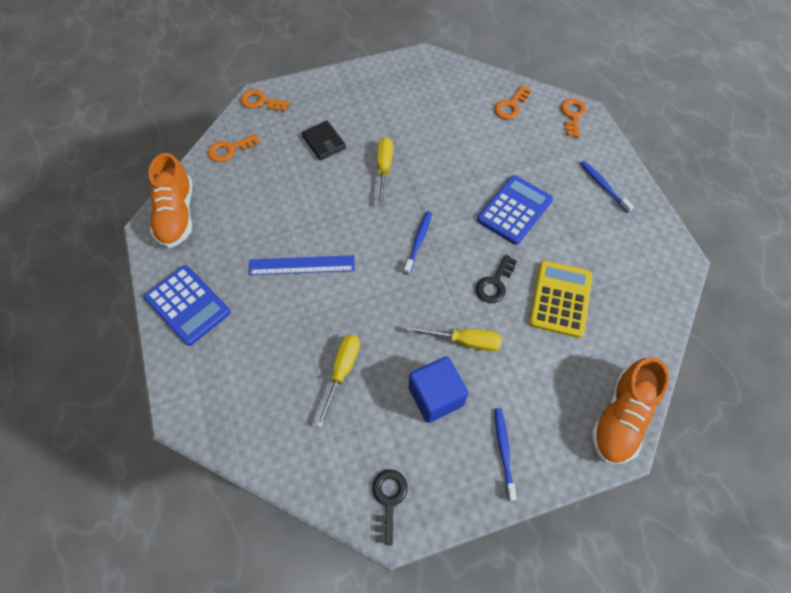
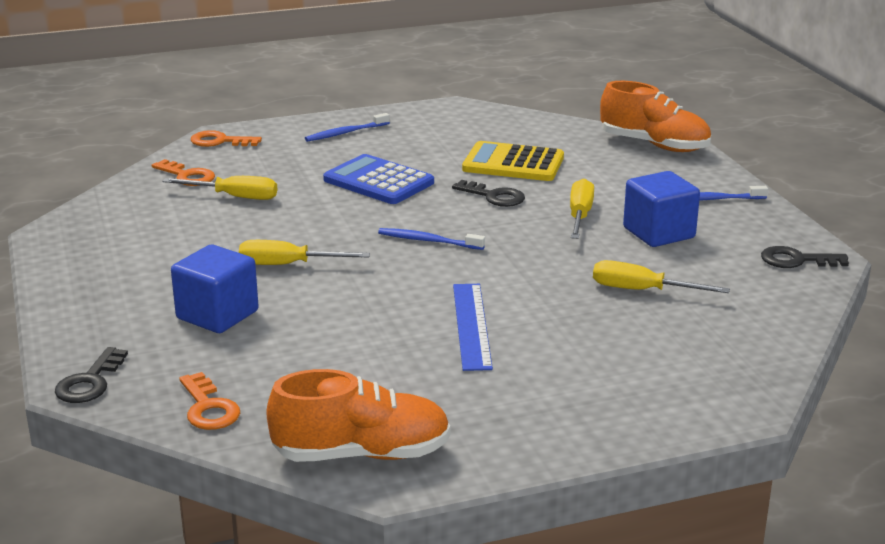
camera: 90 degrees left, 35 degrees down
(188, 305) = (556, 423): blue calculator -> none
(261, 102) = (90, 382): orange key -> black key
(324, 142) = (217, 315): black wallet -> blue cube
(480, 133) = (234, 197): none -> yellow screwdriver

